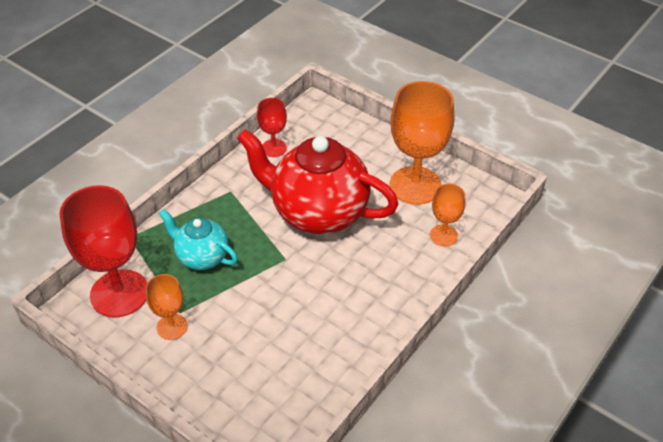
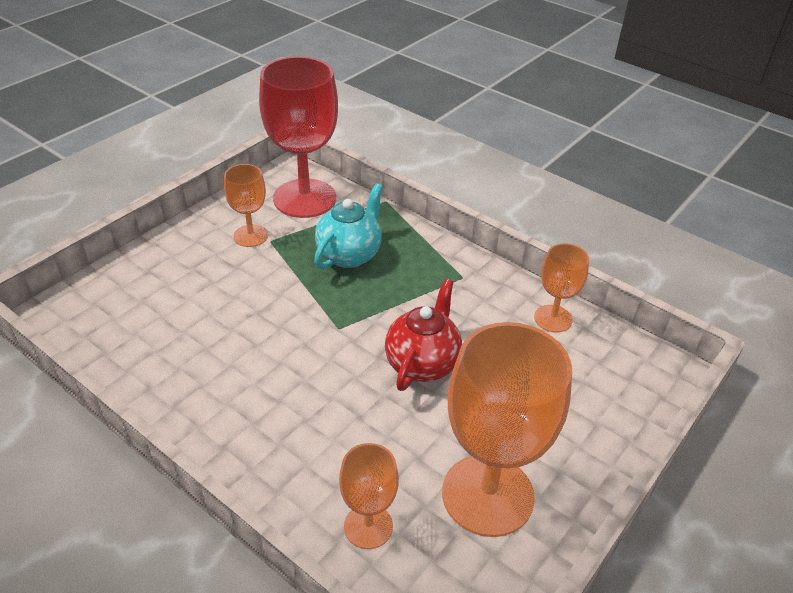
camera: 90 degrees right, 5 degrees down
(274, 148) = (553, 318): red goblet -> orange goblet
(318, 213) = (422, 363): red teapot -> red teapot, size x0.53

